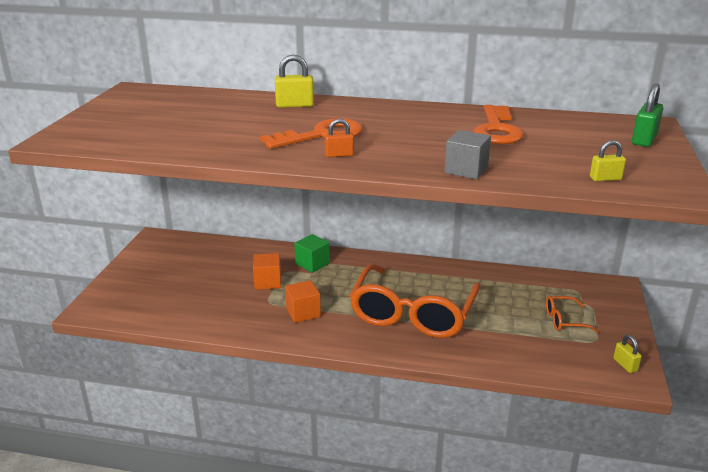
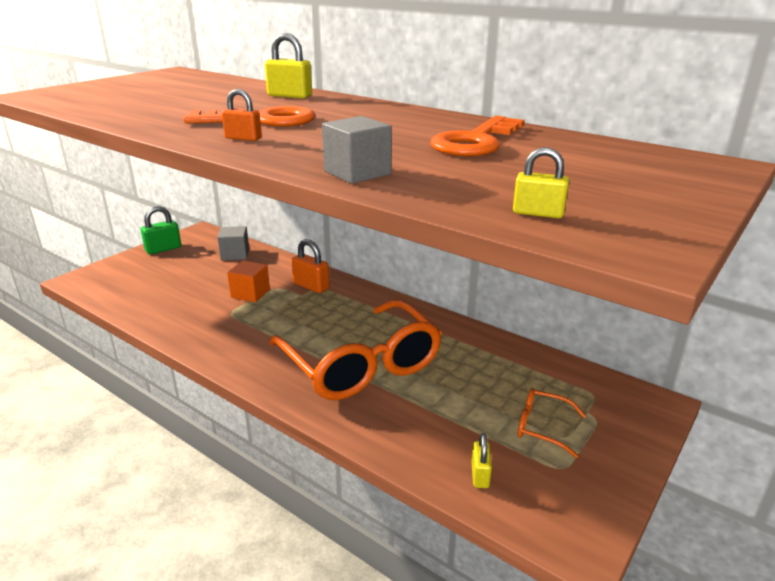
camera: 25 degrees right, 0 degrees up
(215, 251) = (235, 254): none -> grey cube
(303, 312) = (250, 332): orange cube -> none
(312, 263) = (311, 286): green cube -> orange padlock
(413, 313) = (361, 365): orange glasses -> orange glasses turned 75 degrees counterclockwise
(625, 365) = (578, 516): yellow padlock -> yellow padlock (480, 475)
(644, 140) = (679, 180): green padlock -> green padlock (163, 249)

